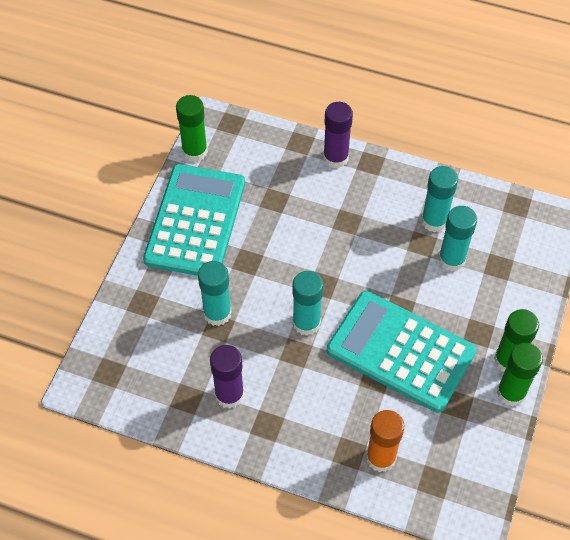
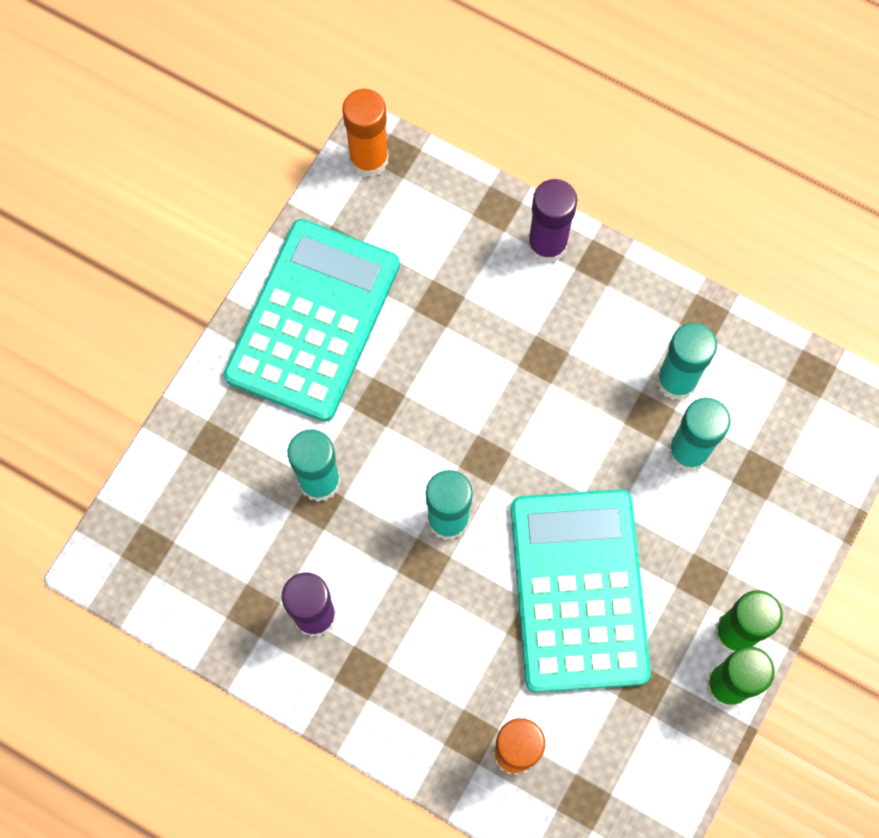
camera: 10 degrees right, 15 degrees up
(195, 151) = (332, 198): green glue stick -> none
(214, 127) = (369, 159): none -> orange glue stick
(400, 351) = (578, 590): turquoise calculator -> turquoise calculator turned 45 degrees clockwise

